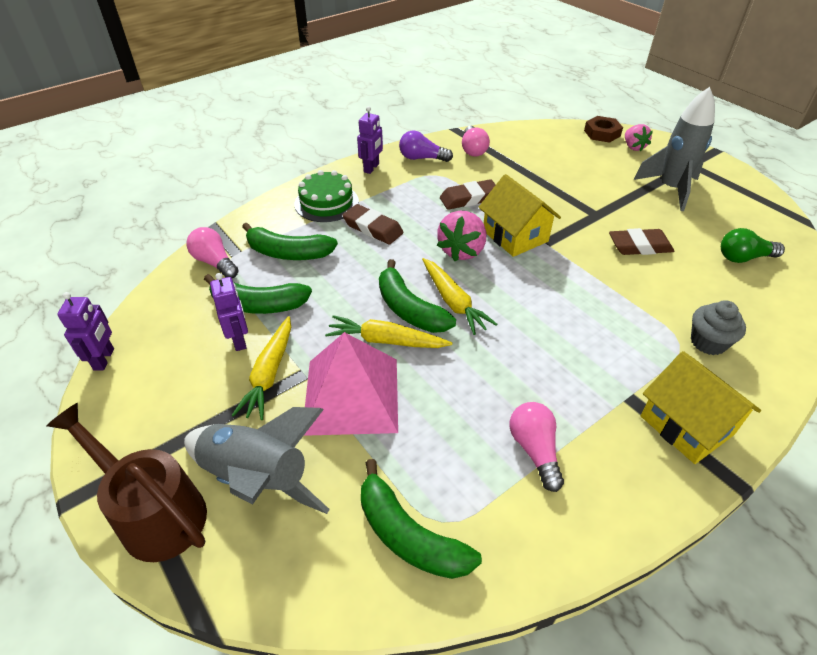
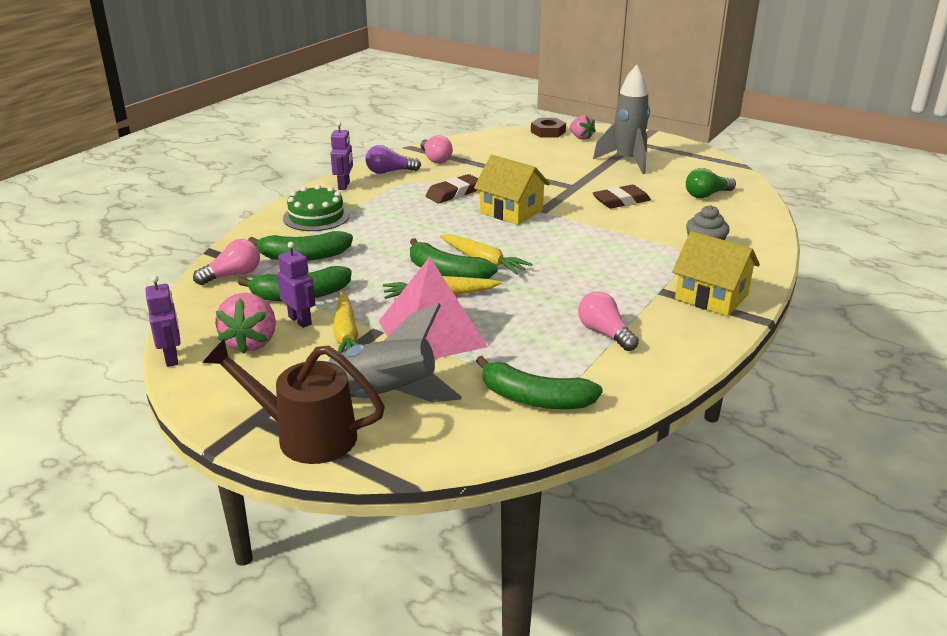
camera: 20 degrees left, 15 degrees down
(215, 262) = (233, 275): pink light bulb -> pink light bulb turned 120 degrees clockwise
(373, 228) = (375, 227): brown eraser -> none
(462, 251) = (469, 228): pink strawberry -> pink strawberry (251, 342)

